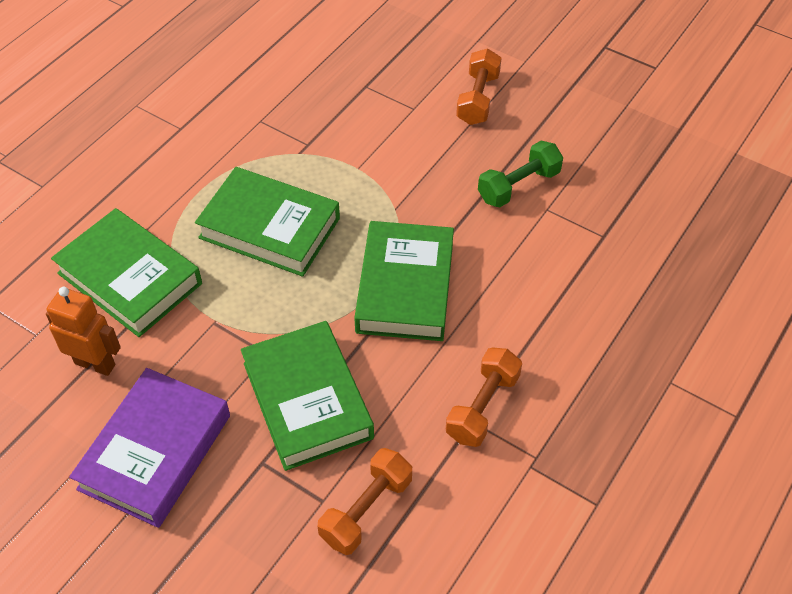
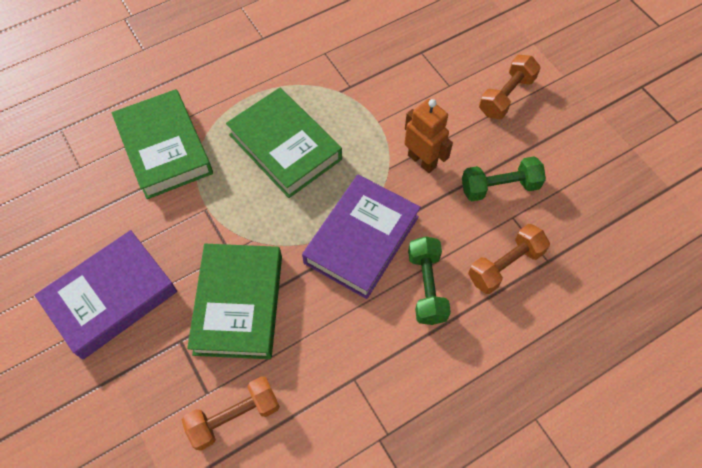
camera: 25 degrees right, 10 degrees up
(95, 364) = (107, 208): orange robot -> orange robot (422, 161)
(405, 287) = (361, 240): green book -> purple book
(482, 407) = (368, 370): orange dumbbell -> orange dumbbell (505, 265)
(497, 305) = (426, 287): none -> green dumbbell

